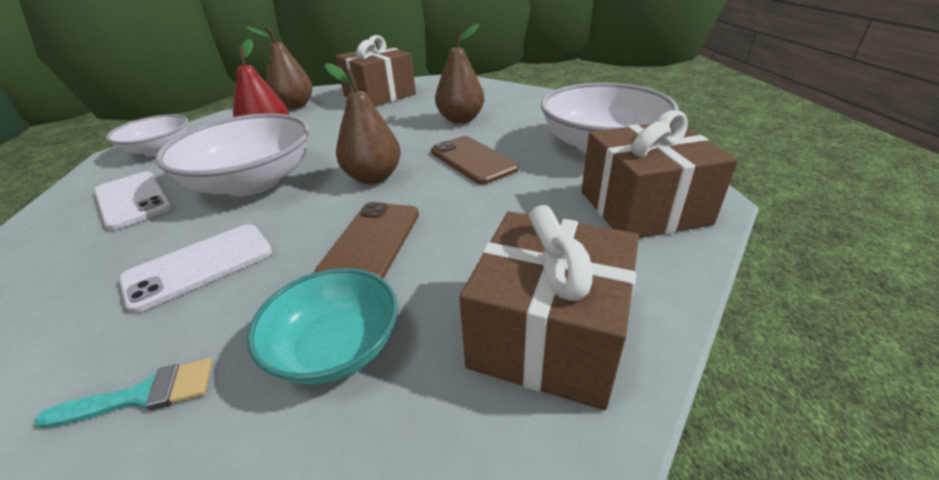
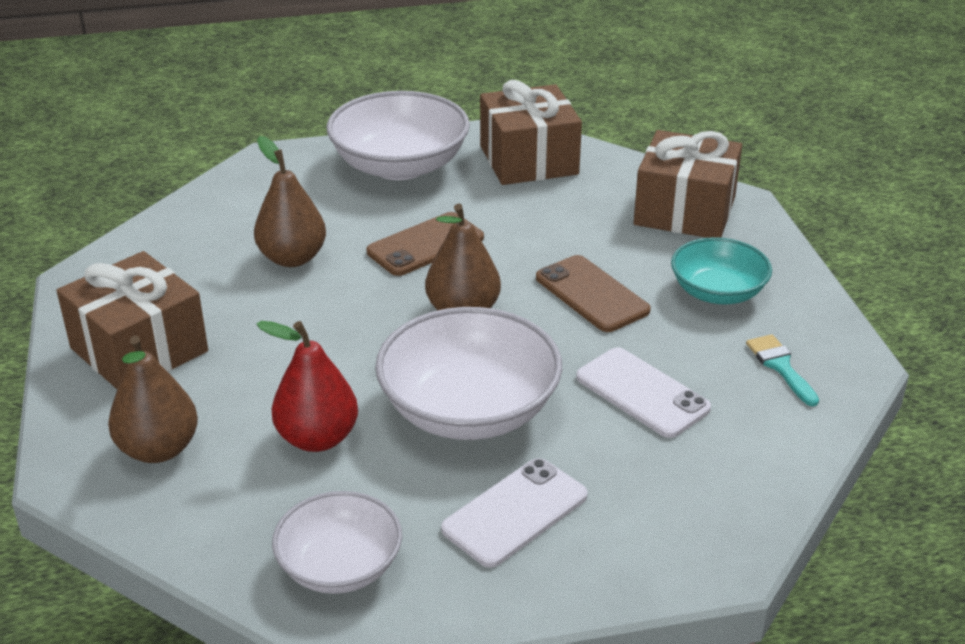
camera: 95 degrees left, 0 degrees up
(372, 242) = (592, 294): brown phone -> brown phone turned 45 degrees clockwise

